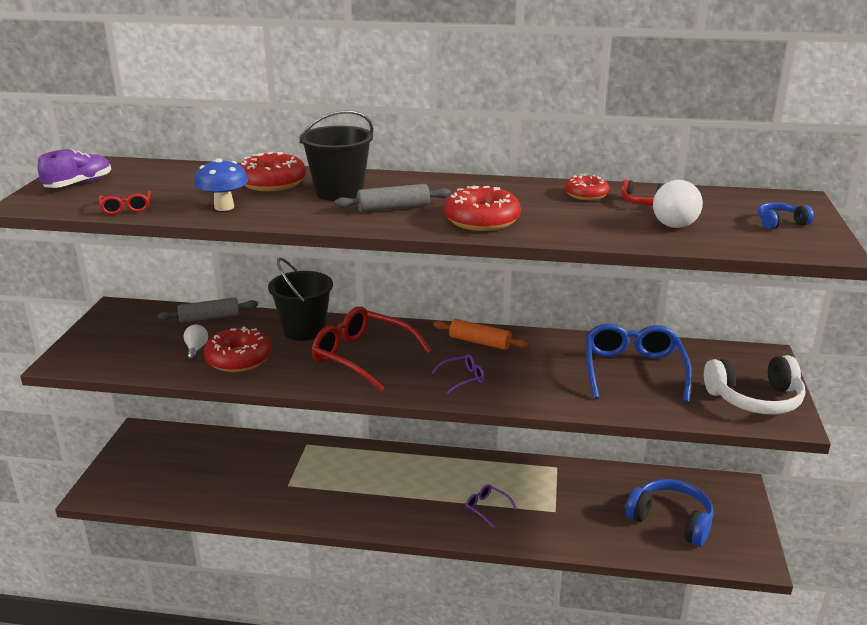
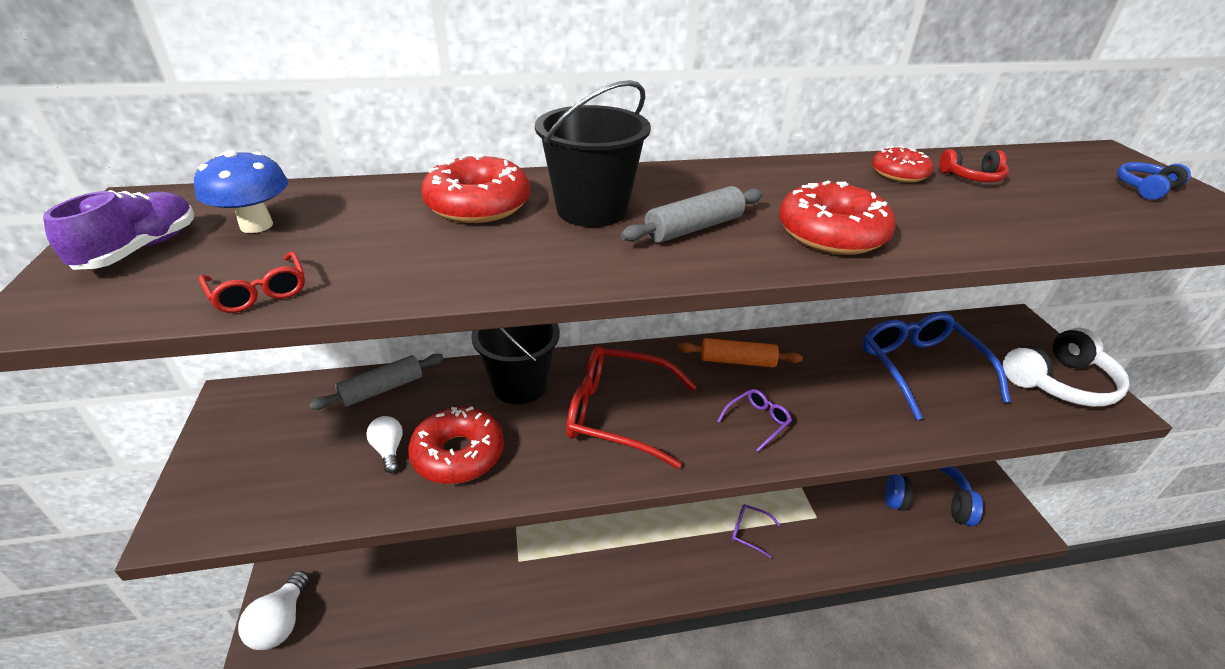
camera: 20 degrees left, 10 degrees up
(224, 207) = (436, 264): blue mushroom -> blue mushroom (256, 225)
(676, 222) = (1047, 202): white light bulb -> white light bulb (281, 623)

